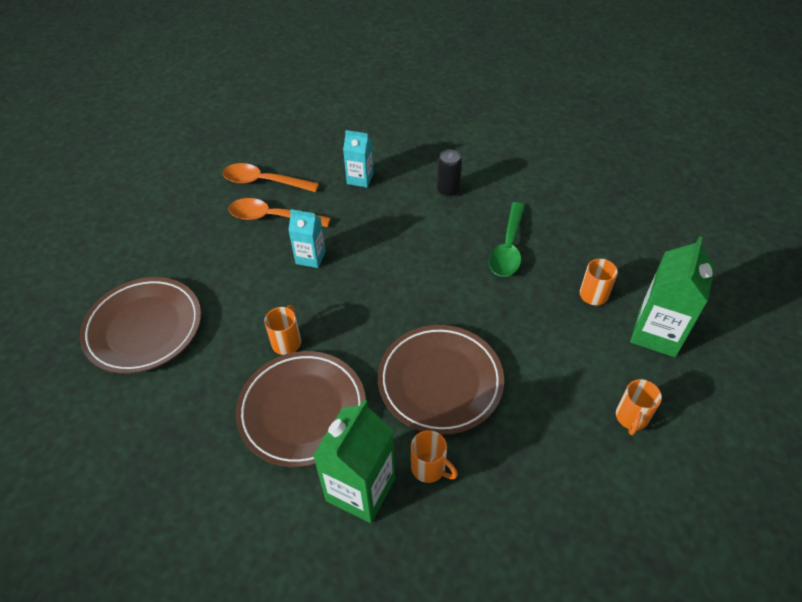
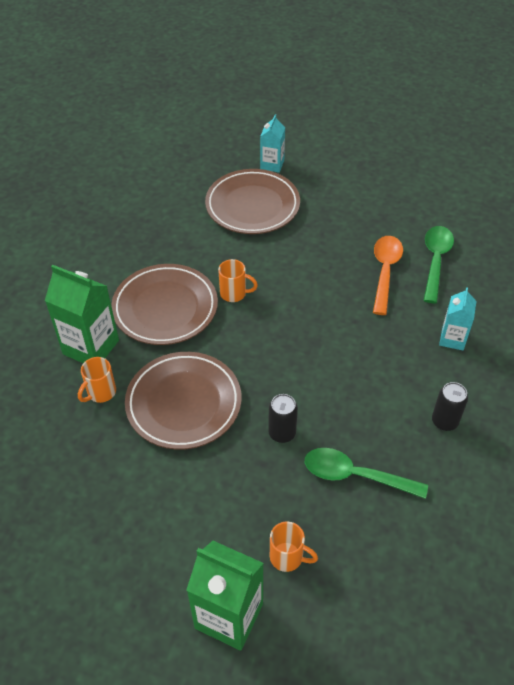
camera: 90 degrees right, 0 degrees up
(264, 182) = (435, 261): orange spoon -> green spoon
(310, 257) = (333, 303): turquoise carton -> turquoise carton (272, 164)
(469, 298) = (282, 433): none -> black can
(631, 418) = (125, 564): orange mug -> none

